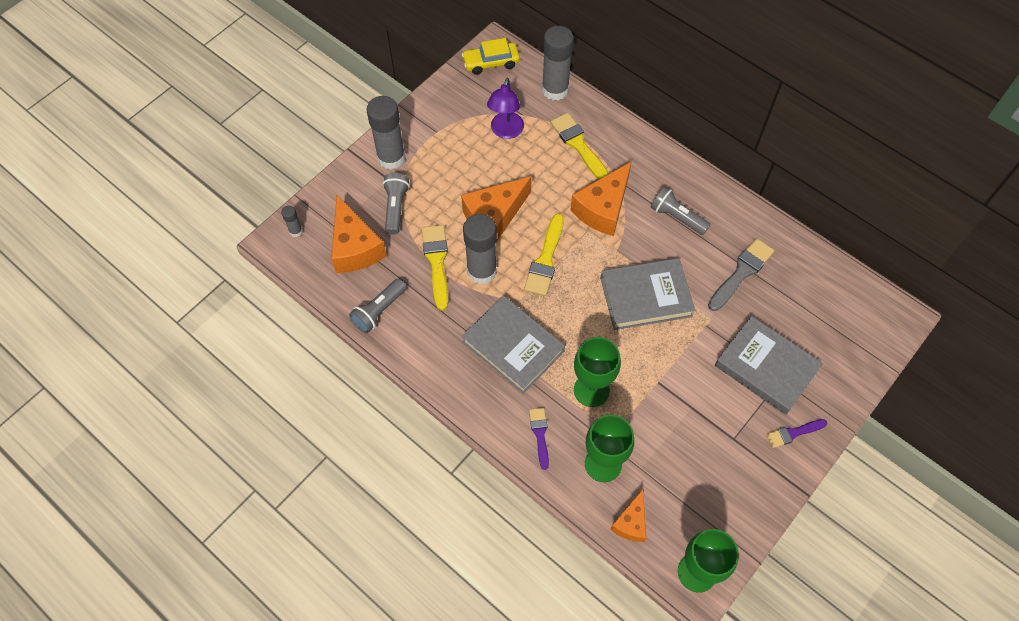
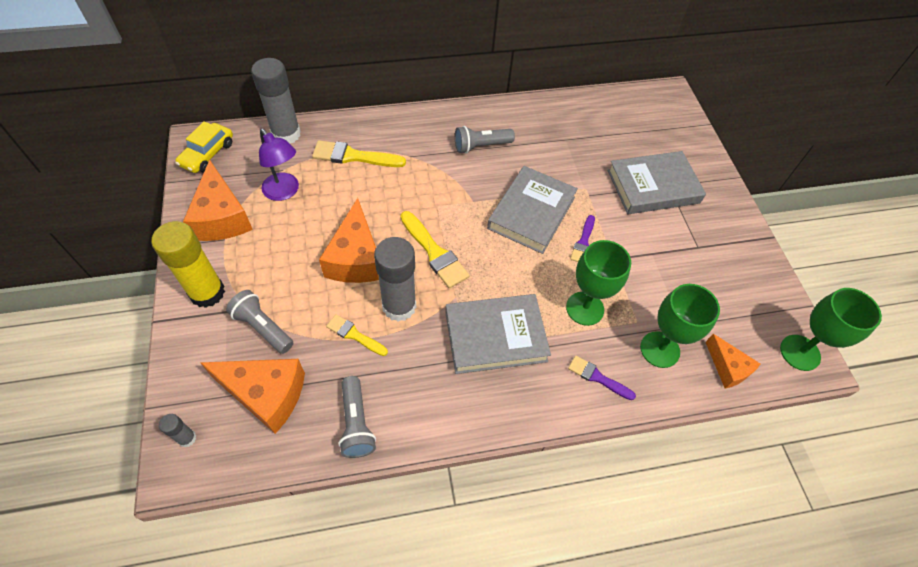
camera: 55 degrees left, 5 degrees down
(391, 158) = (207, 293): grey glue stick -> yellow glue stick
(437, 262) = (354, 335): yellow brush -> yellow brush, size x0.61
(603, 208) = (427, 183): orange cheese -> orange cheese (222, 217)
(741, 272) = (563, 145): grey brush -> none
(793, 433) = (718, 210): purple brush -> purple brush (583, 242)

